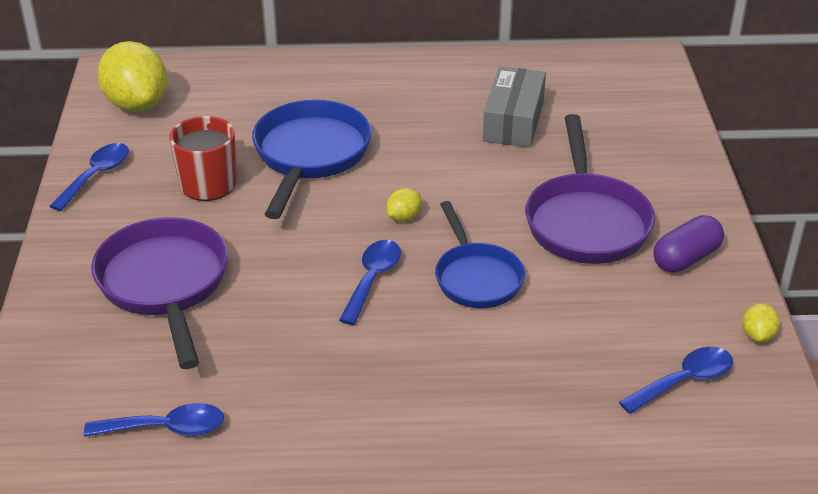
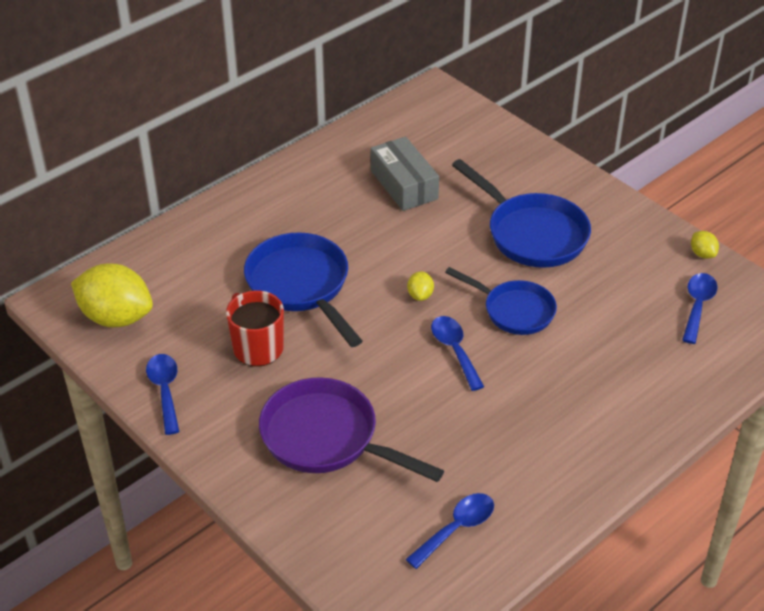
camera: 40 degrees left, 5 degrees up
(586, 221) = (531, 233): purple pan -> blue pan
(686, 258) = (613, 226): purple capsule -> none

